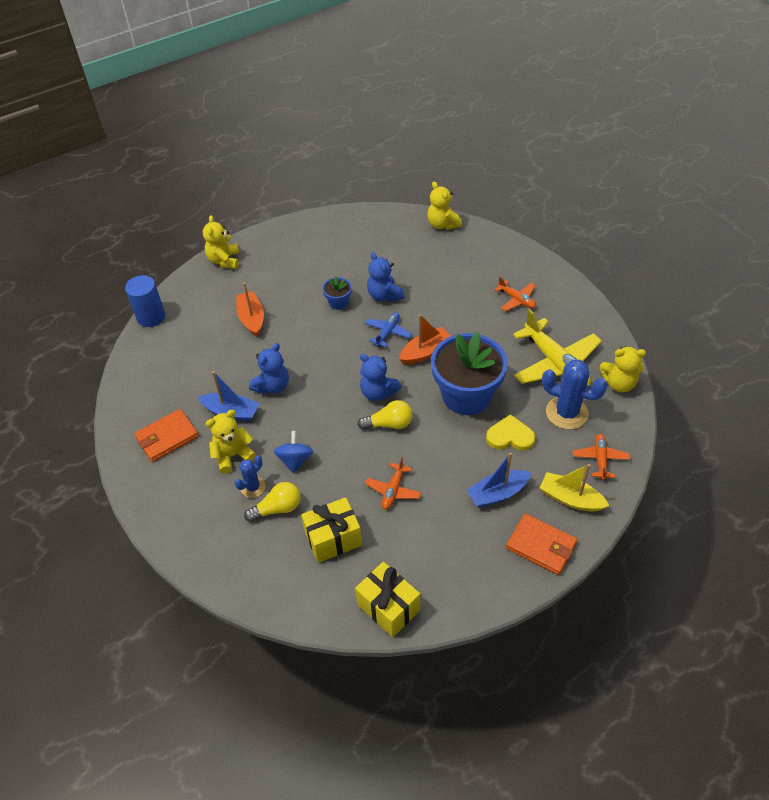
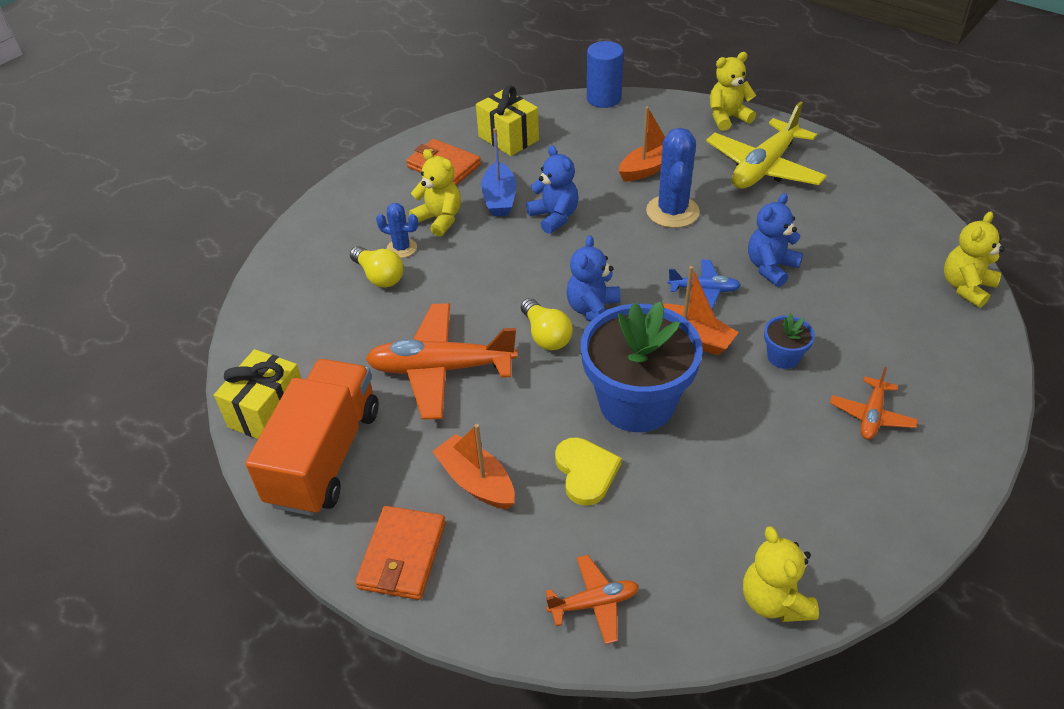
camera: 70 degrees right, 5 degrees down
(272, 386) = (554, 217): blue teddy bear -> blue teddy bear turned 135 degrees counterclockwise
(295, 460) = (453, 269): blue spinning top -> none
(333, 539) = (352, 335): yellow gift -> yellow gift (508, 138)
(338, 302) = (726, 229): blue flower pot -> blue flower pot (783, 357)
(393, 490) = (441, 369): orange plane -> orange plane, size x1.95
(445, 576) = (325, 456): none -> orange truck
(497, 493) = (476, 481): blue boat -> orange boat
(555, 363) = (765, 498): yellow plane -> yellow plane (764, 168)
(567, 413) = (668, 536): blue cactus -> blue cactus (672, 211)
(570, 498) = (500, 576): yellow boat -> none

